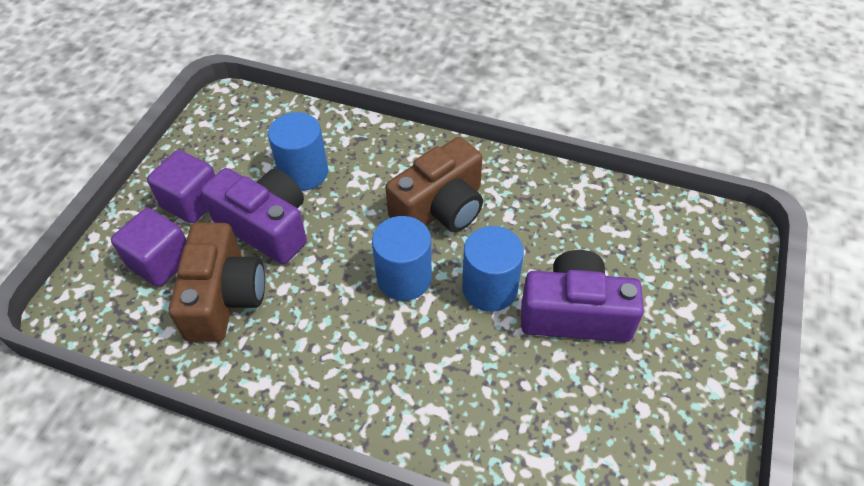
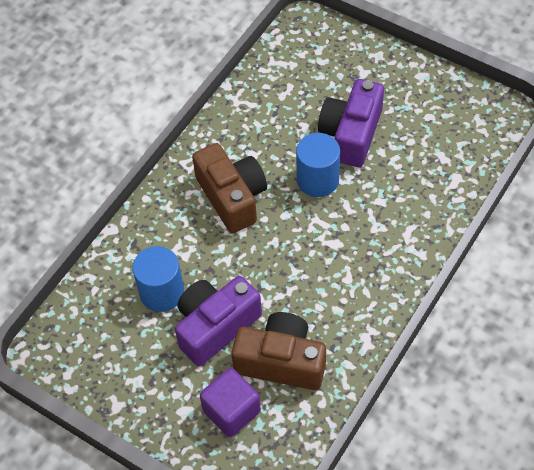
camera: 75 degrees left, 5 degrees up
(192, 202) = (169, 385): purple cube -> none
(404, 278) = (294, 233): blue cylinder -> none

